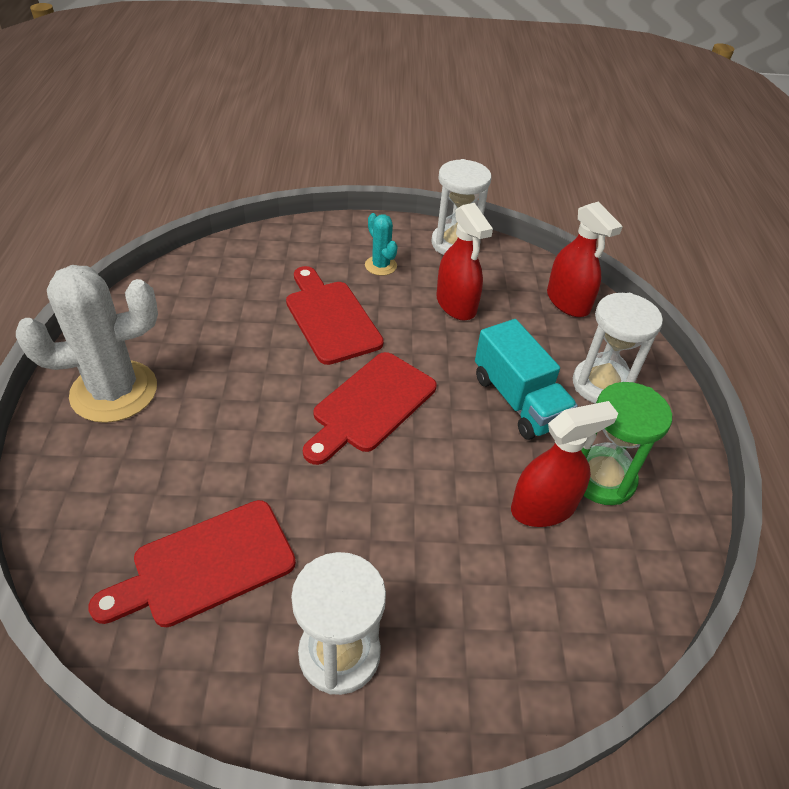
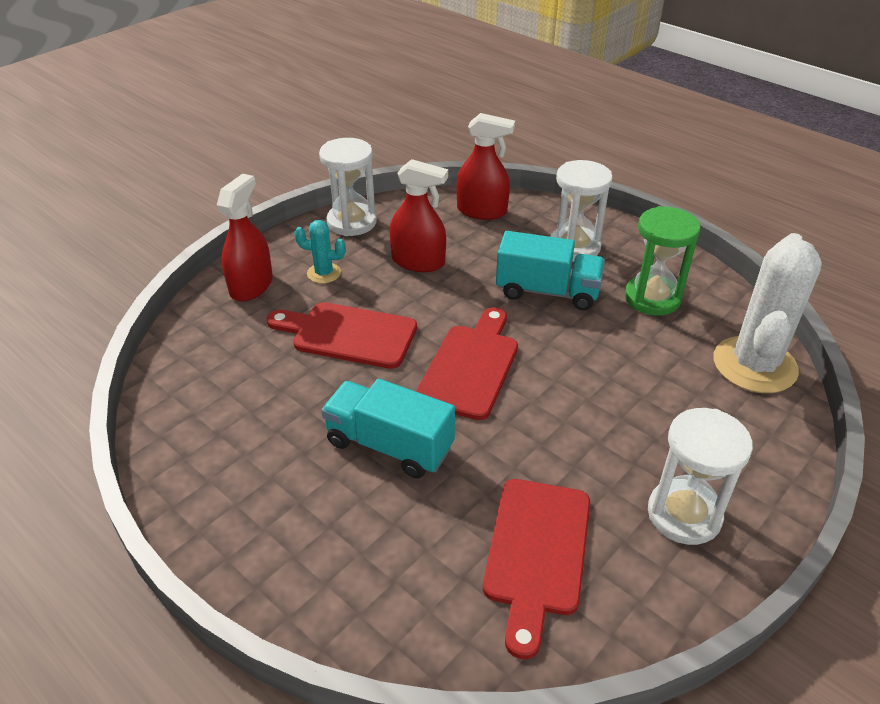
camera: 45 degrees left, 5 degrees down
(114, 391) = (269, 520): white cactus -> white cactus (754, 365)
(239, 409) = (389, 445): none -> turquoise truck
(371, 405) = (470, 367): red cutting board -> red cutting board turned 150 degrees counterclockwise
(543, 507) = (651, 339): red spray bottle -> red spray bottle (251, 286)

